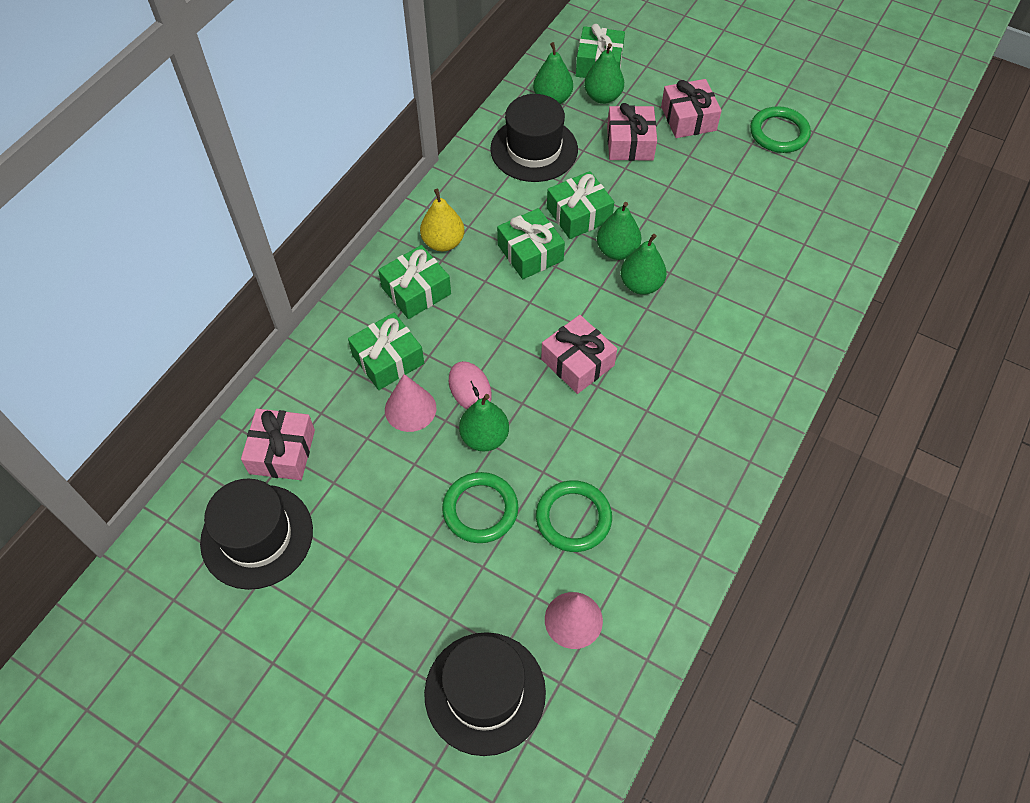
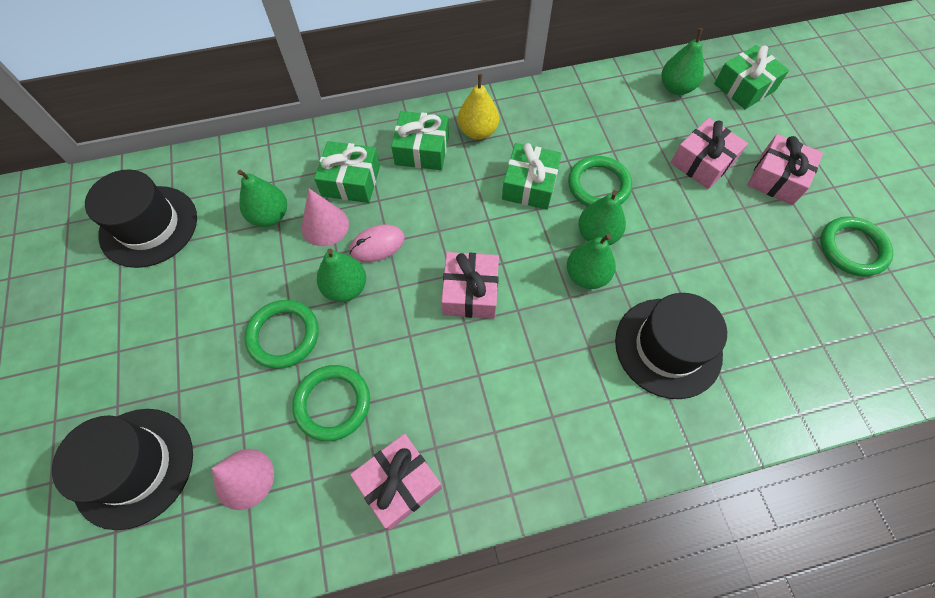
camera: 45 degrees right, 5 degrees up
(282, 452) = (223, 186): pink gift -> pink gift (399, 483)
(470, 388) = (377, 245): pink mouse -> pink mouse turned 45 degrees clockwise
(534, 149) = (619, 114): black hat -> black hat (668, 347)
(579, 214) = (598, 185): green gift -> green ring
(602, 97) = (719, 113): green pear -> green pear (270, 216)

